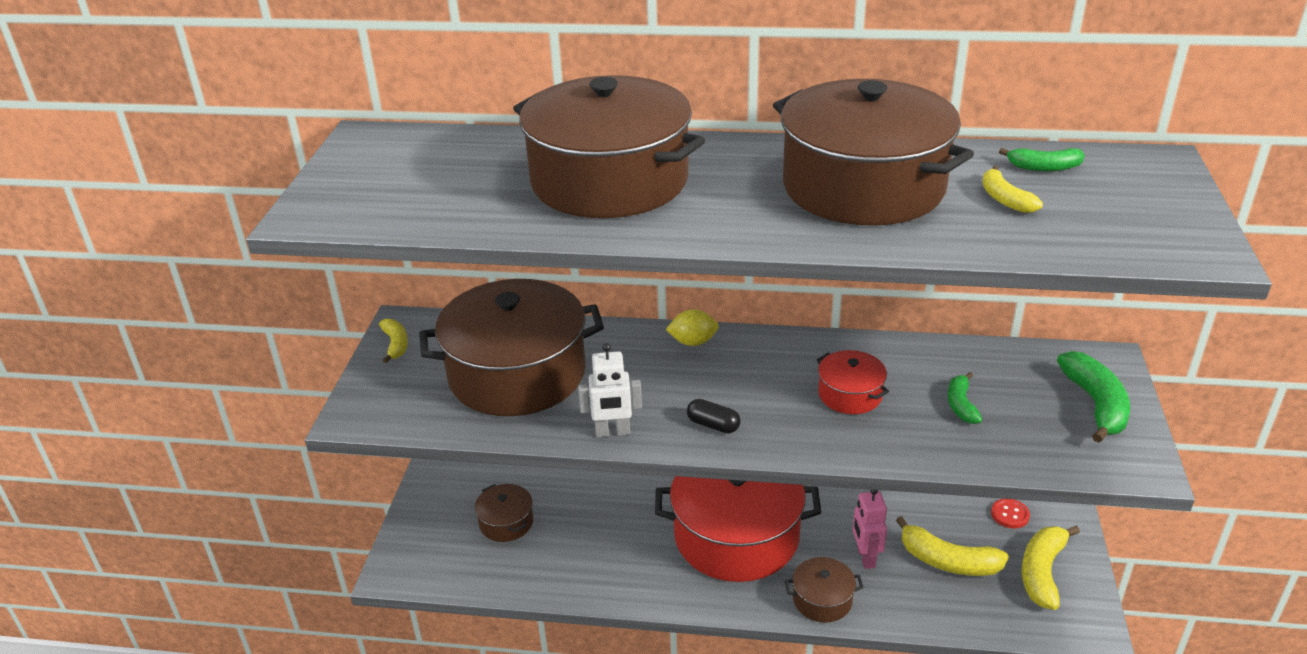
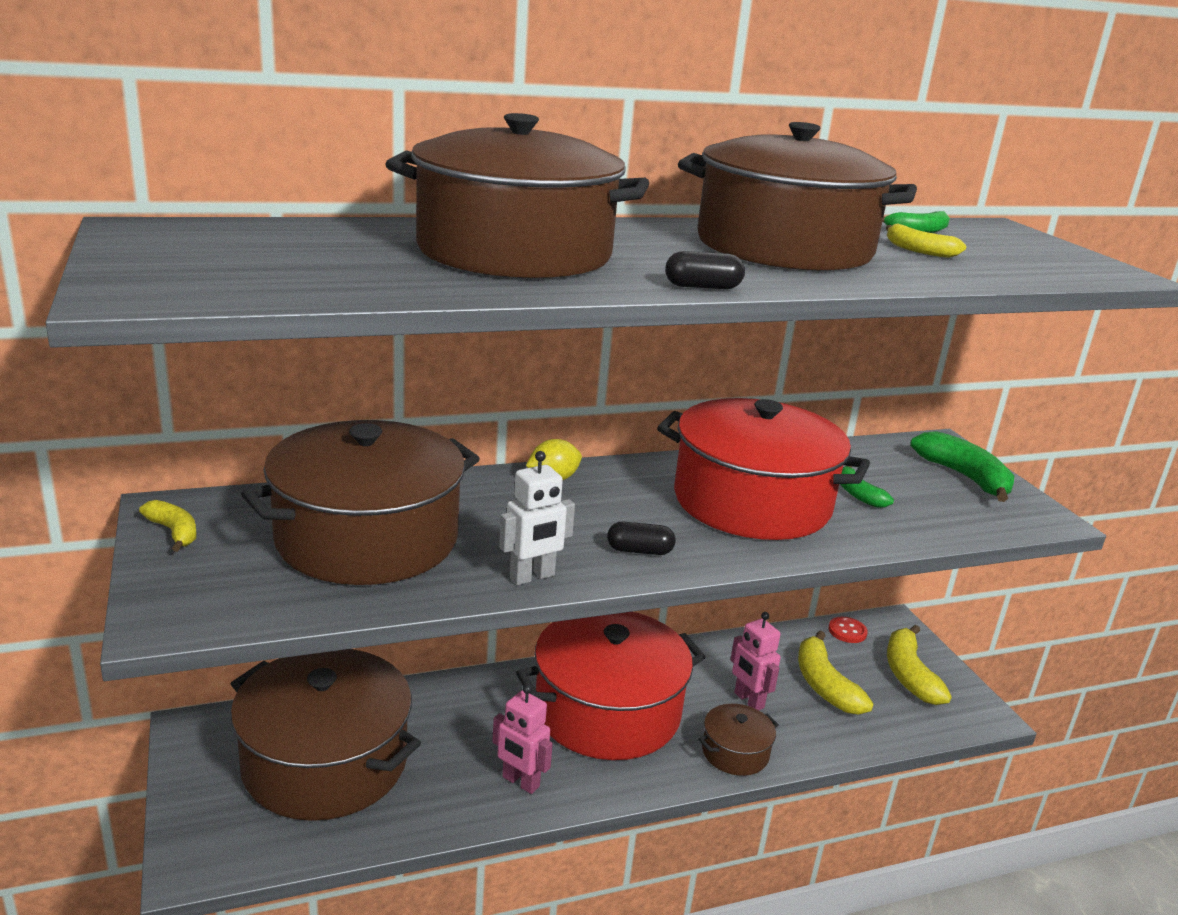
camera: 30 degrees left, 10 degrees down
(506, 522) = (325, 762): brown pot -> brown pot, size x2.25
(634, 576) = (520, 782): none -> pink robot
(722, 239) = (702, 287): none -> black capsule
(850, 394) = (752, 502): red pot -> red pot, size x2.25
(948, 561) = (824, 685): yellow banana -> yellow banana turned 75 degrees clockwise

